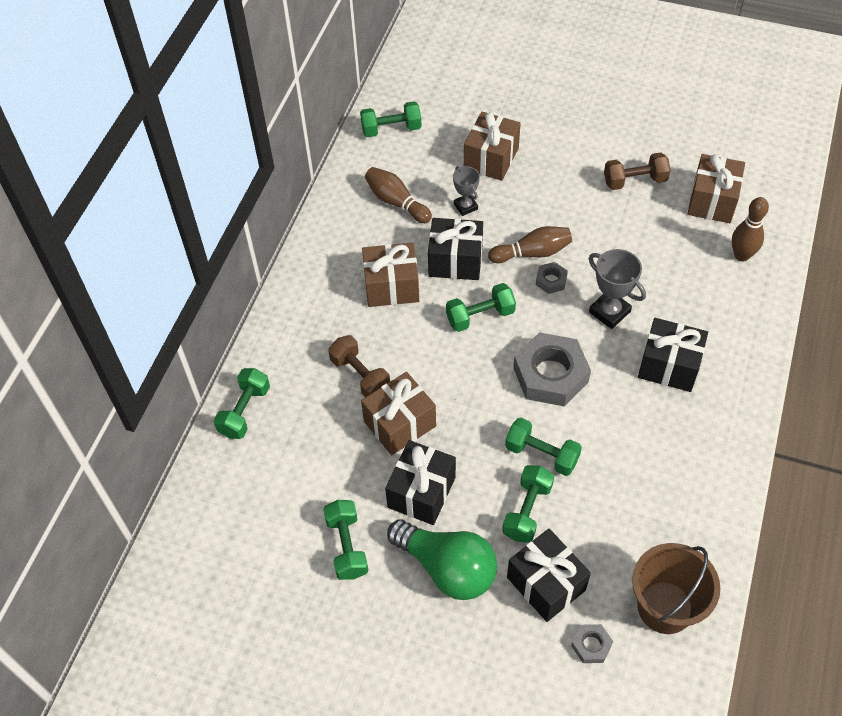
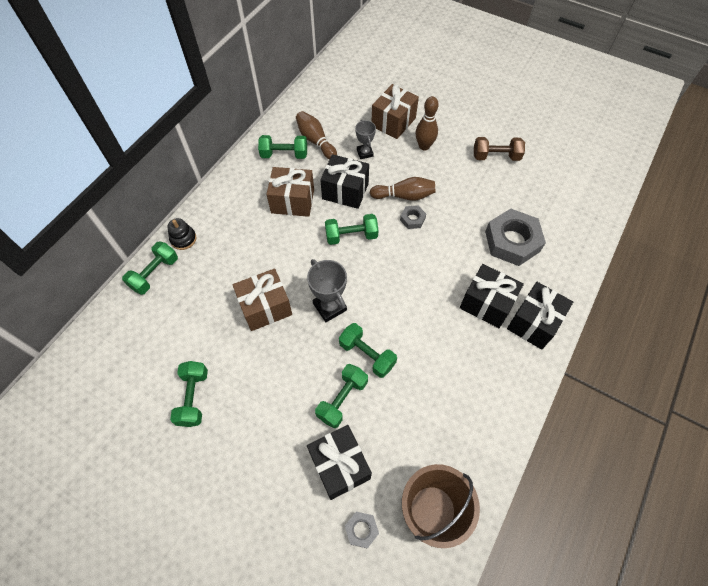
camera: 10 degrees right, 5 degrees up
(266, 361) = (183, 239): none -> black stacking toy
(360, 375) = (248, 264): brown dumbbell -> none
(391, 129) = (328, 89): green dumbbell -> green dumbbell (284, 154)
(421, 492) = (264, 366): black gift -> black gift (533, 322)
(447, 568) = (265, 434): green light bulb -> none
(550, 374) = (392, 292): grey nut -> grey nut (512, 241)
(609, 312) = (451, 252): grey trophy -> grey trophy (329, 307)
(712, 201) = (552, 182): brown gift -> none
(741, 255) = (565, 227): brown bowling pin -> brown bowling pin (424, 146)

